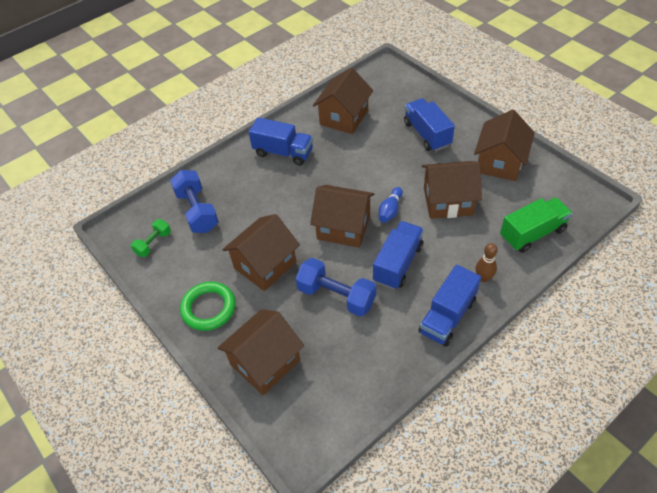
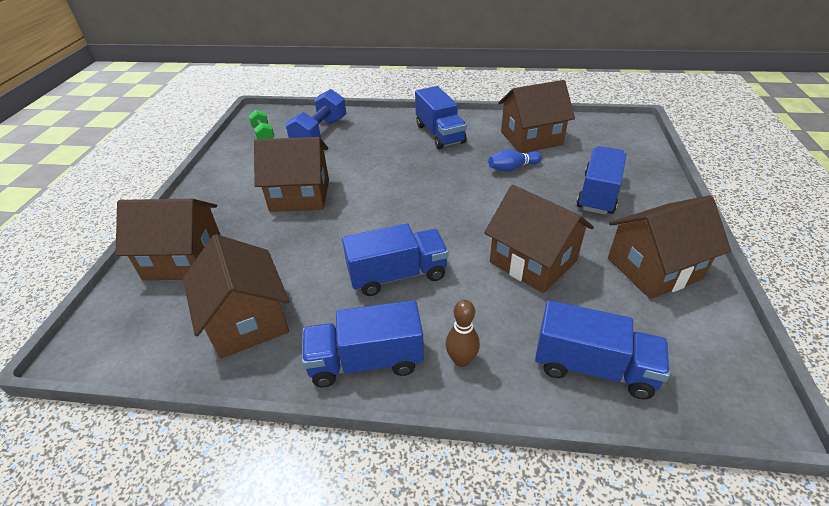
camera: 45 degrees right, 10 degrees down
(153, 243) = (263, 134): green dumbbell -> green dumbbell turned 75 degrees clockwise
(208, 308) = (221, 194): green ring -> none
(336, 296) = (307, 257): blue dumbbell -> none
(343, 227) = (399, 213): brown house -> brown house (247, 320)
(390, 210) = (461, 229): blue bowling pin -> blue bowling pin (512, 168)
(532, 233) = (593, 367): green truck -> blue truck

